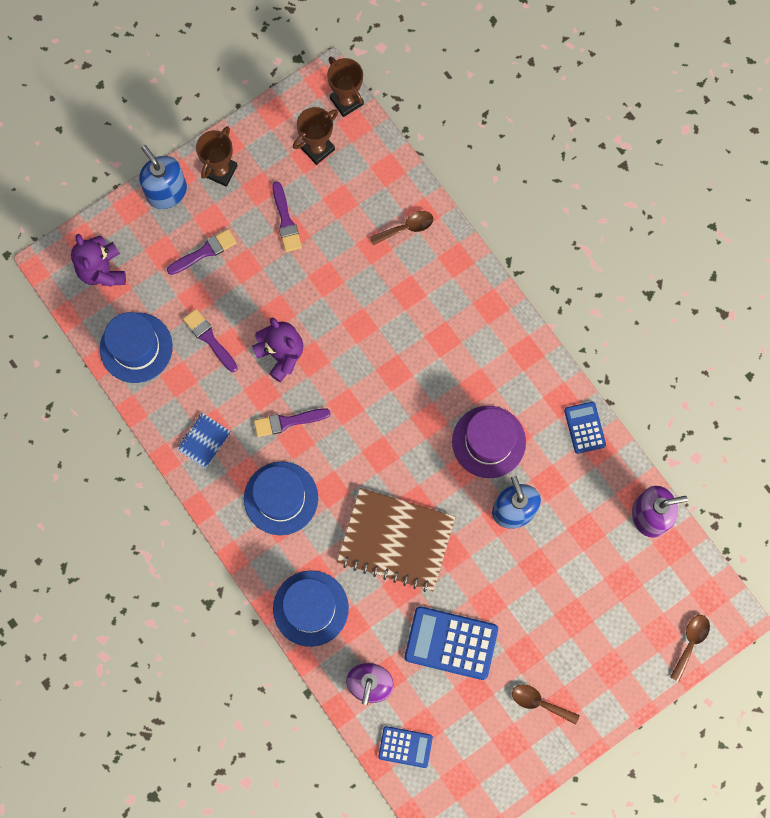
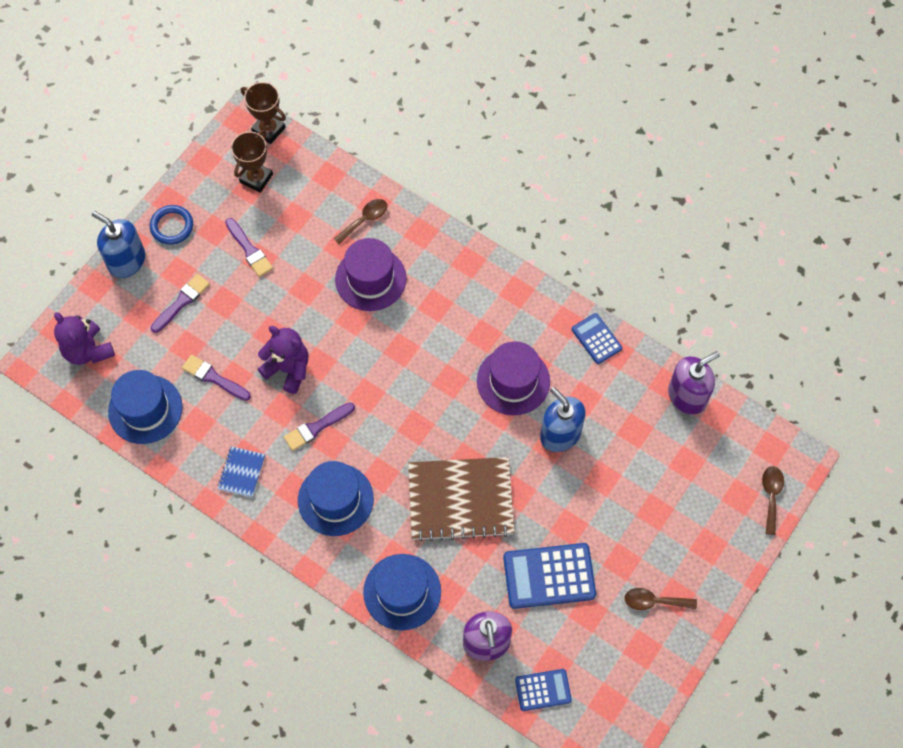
camera: 20 degrees left, 10 degrees down
(221, 171) = (172, 226): brown trophy -> blue ring
(390, 290) = (370, 279): none -> purple hat

